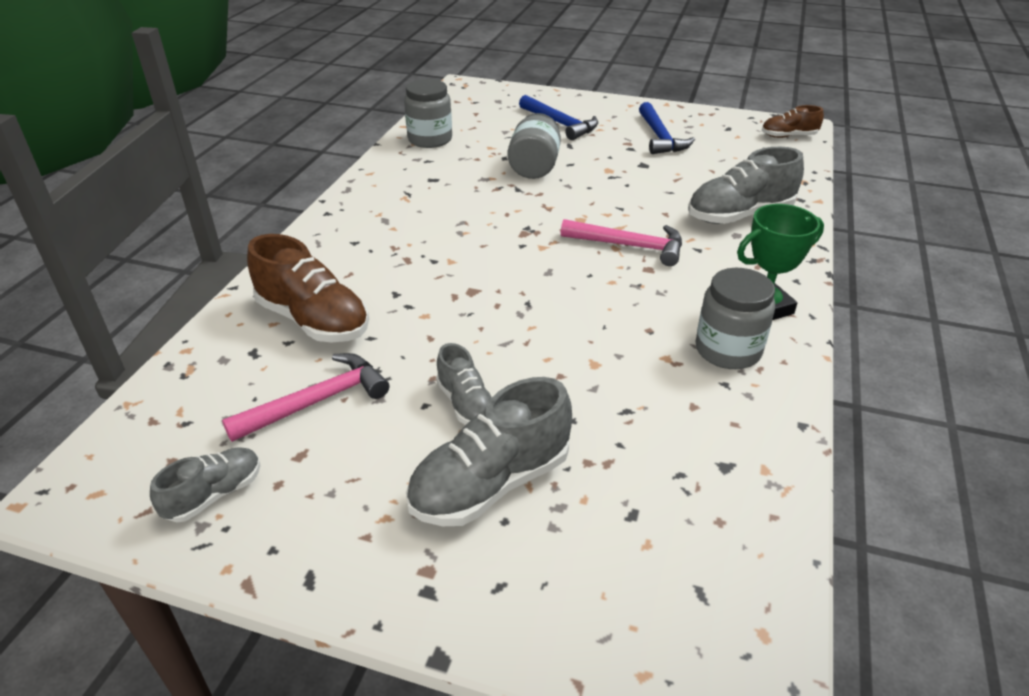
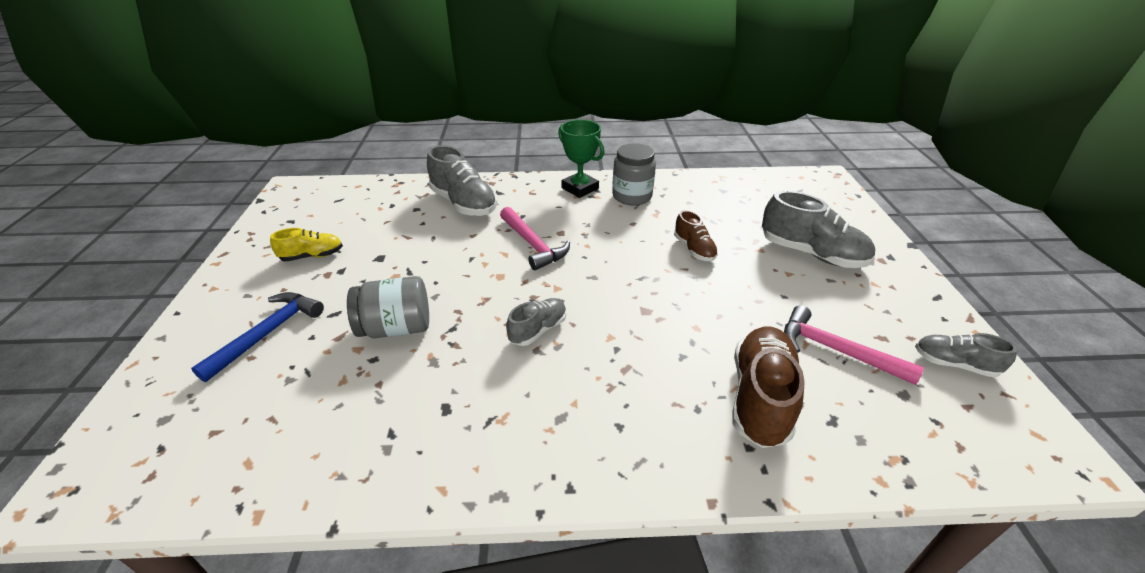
camera: 110 degrees left, 0 degrees up
(430, 139) = (317, 456): grey jar -> none
(466, 404) = (766, 278): grey shoe -> grey shoe (538, 330)
(629, 246) = (533, 244): pink hammer -> pink hammer turned 150 degrees clockwise
(660, 137) = (312, 256): blue hammer -> yellow shoe
(788, 136) = (311, 192): brown shoe -> brown shoe (694, 249)

